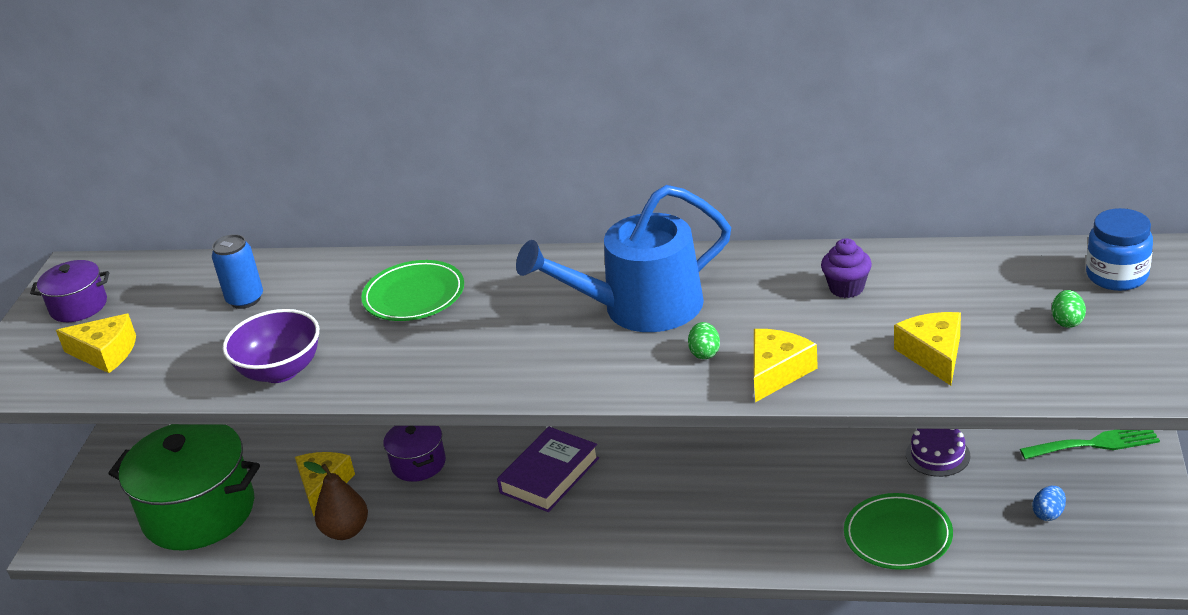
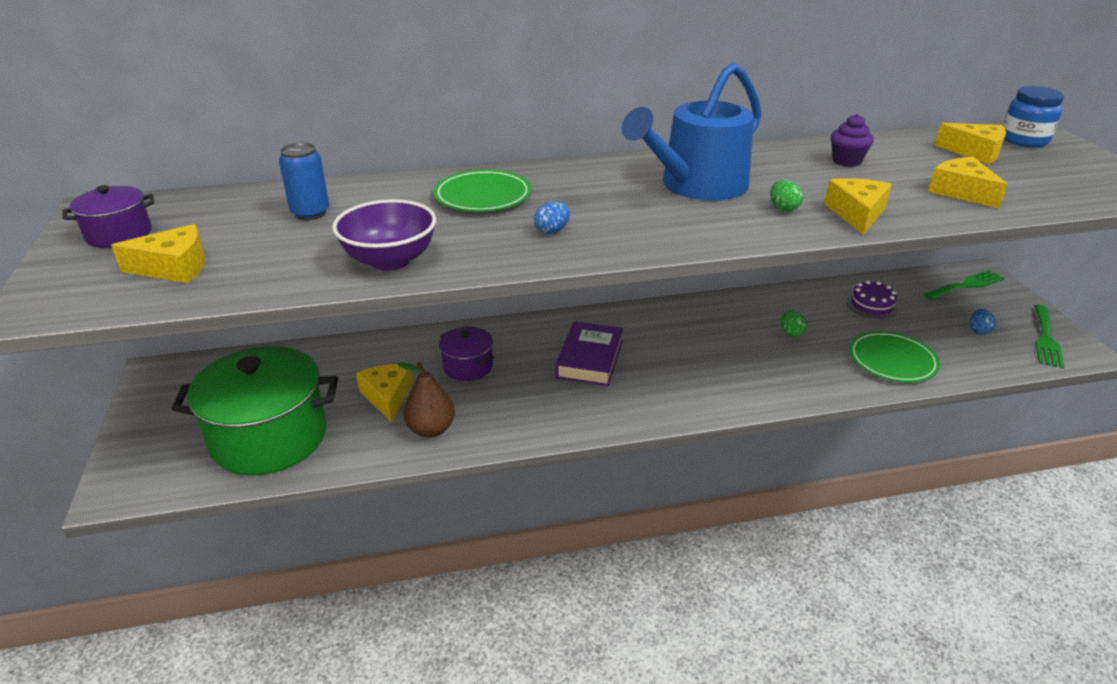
camera: 25 degrees left, 0 degrees up
(447, 353) = (552, 231): none -> blue egg
(1024, 291) = (975, 152): none -> yellow cheese
(1067, 321) = (1027, 165): green egg -> green egg (791, 333)
(1130, 539) = (1045, 338): none -> green fork

